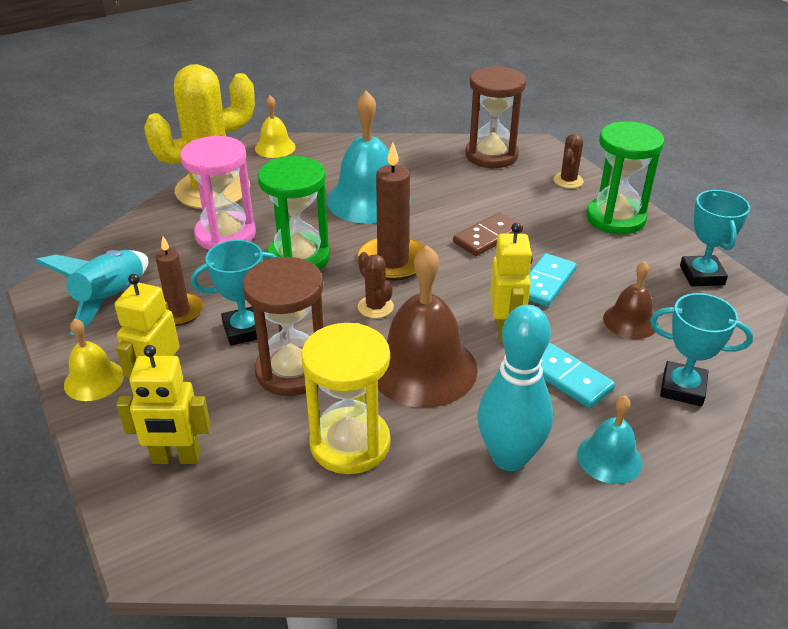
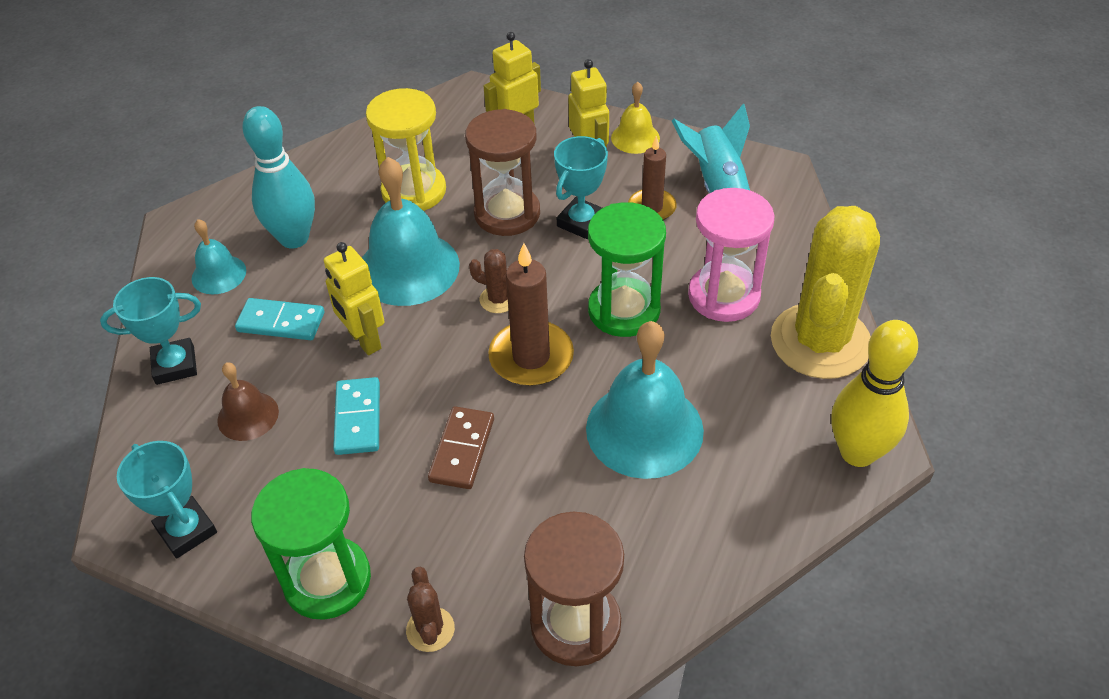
camera: 145 degrees right, 10 degrees up
(275, 147) = (857, 452): yellow bell -> yellow bowling pin
(423, 368) = (408, 268): brown bell -> turquoise bell

